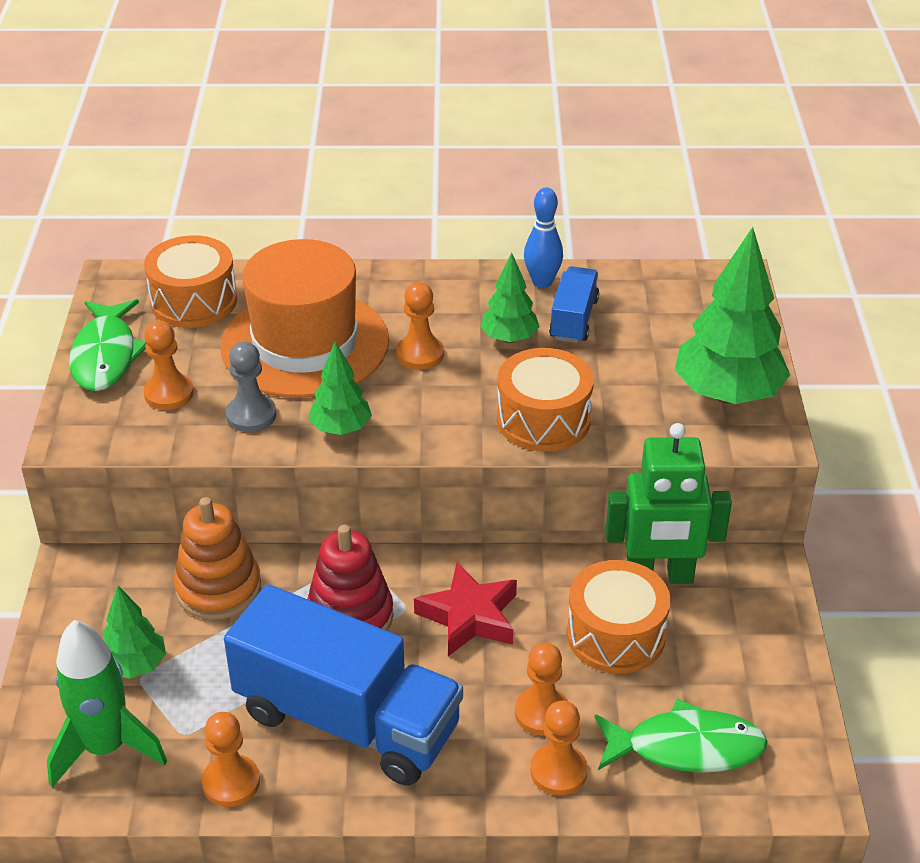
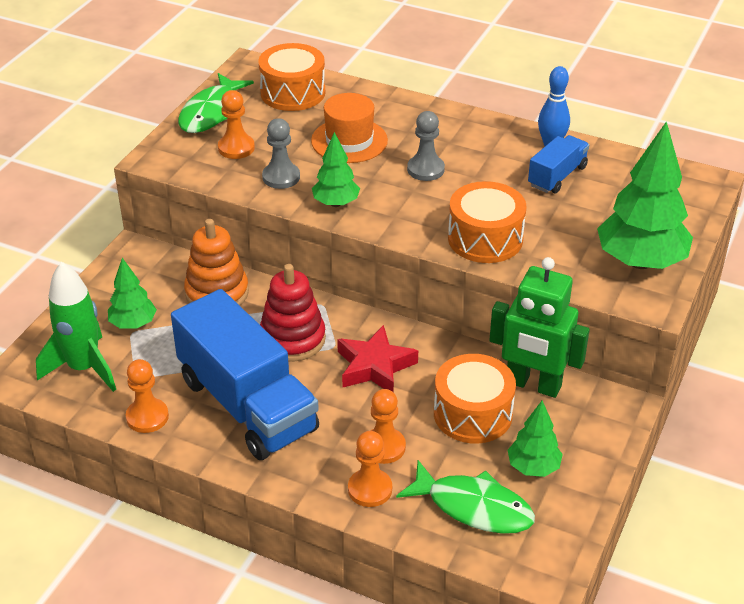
camera: 25 degrees right, 0 degrees up
(305, 344) = (349, 141): orange hat -> orange hat, size x0.59
(420, 354) = (425, 169): orange pawn -> grey pawn
(509, 338) = (499, 176): green tree -> green tree (533, 467)

